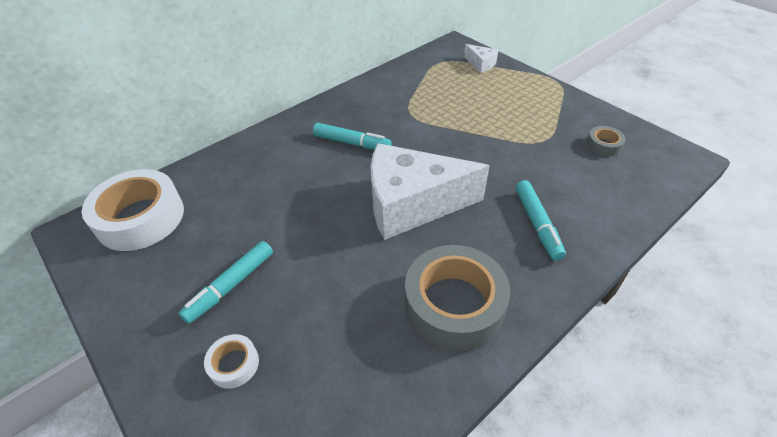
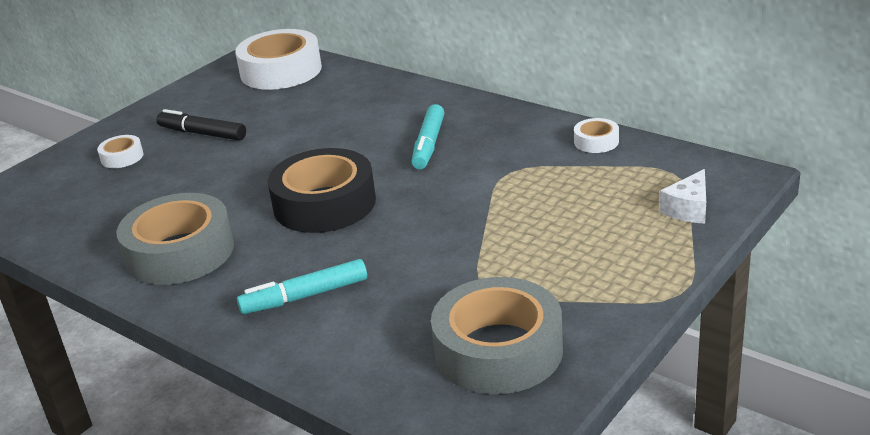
camera: 80 degrees right, 15 degrees down
(231, 286) = (202, 133): turquoise marker -> black marker
(392, 78) = (596, 141): none -> white tape
(411, 204) = (324, 203): white cheese -> black tape
(603, 145) = (498, 350): grey tape -> grey tape, size x2.20

